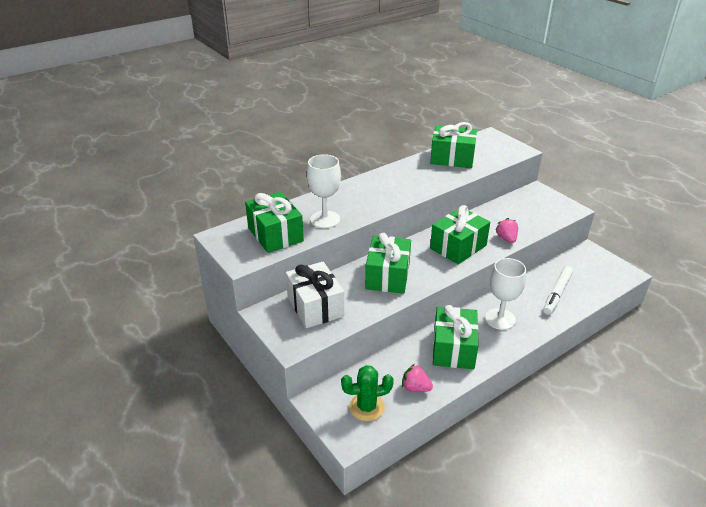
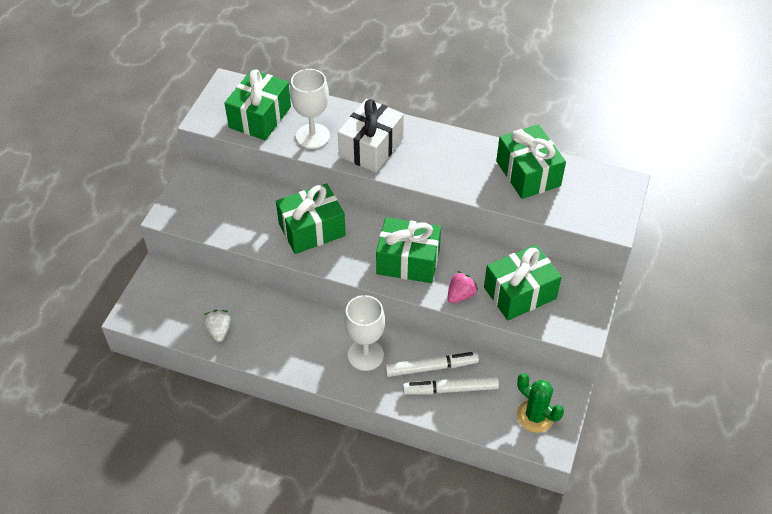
camera: 55 degrees right, 15 degrees up
(315, 306) = (227, 202): white gift -> white gift (371, 147)
(366, 407) = (172, 308): green cactus -> green cactus (535, 416)
(415, 388) = (219, 331): pink strawberry -> white strawberry
(453, 349) = (291, 336): green gift -> green gift (520, 293)
(532, 294) = (431, 367): none -> white marker

